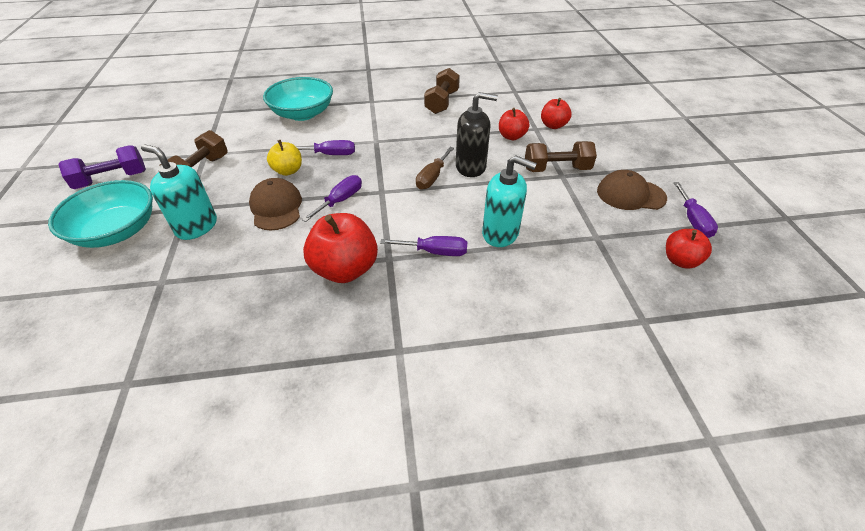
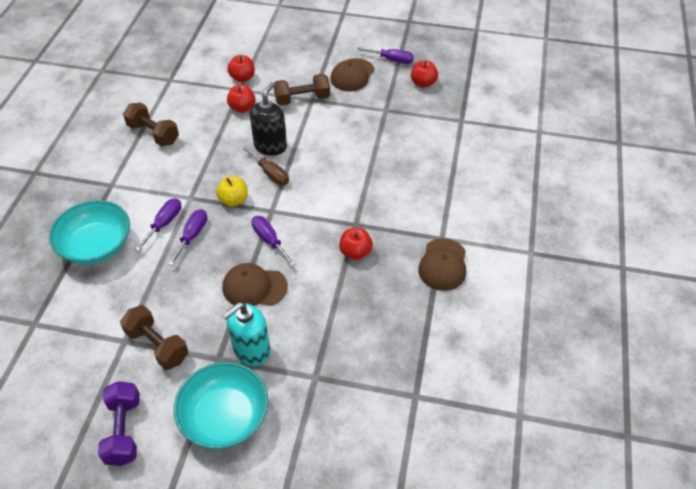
camera: 70 degrees left, 5 degrees up
(288, 171) = (201, 272): yellow apple -> yellow apple (234, 200)
(345, 269) = (355, 252): red apple -> red apple, size x0.59
(351, 363) = (443, 264): none -> brown cap
(435, 252) = (361, 196): purple screwdriver -> purple screwdriver (164, 223)
(500, 233) = (359, 155): turquoise soap dispenser -> none
(556, 169) = (302, 99): brown dumbbell -> brown dumbbell turned 60 degrees clockwise

